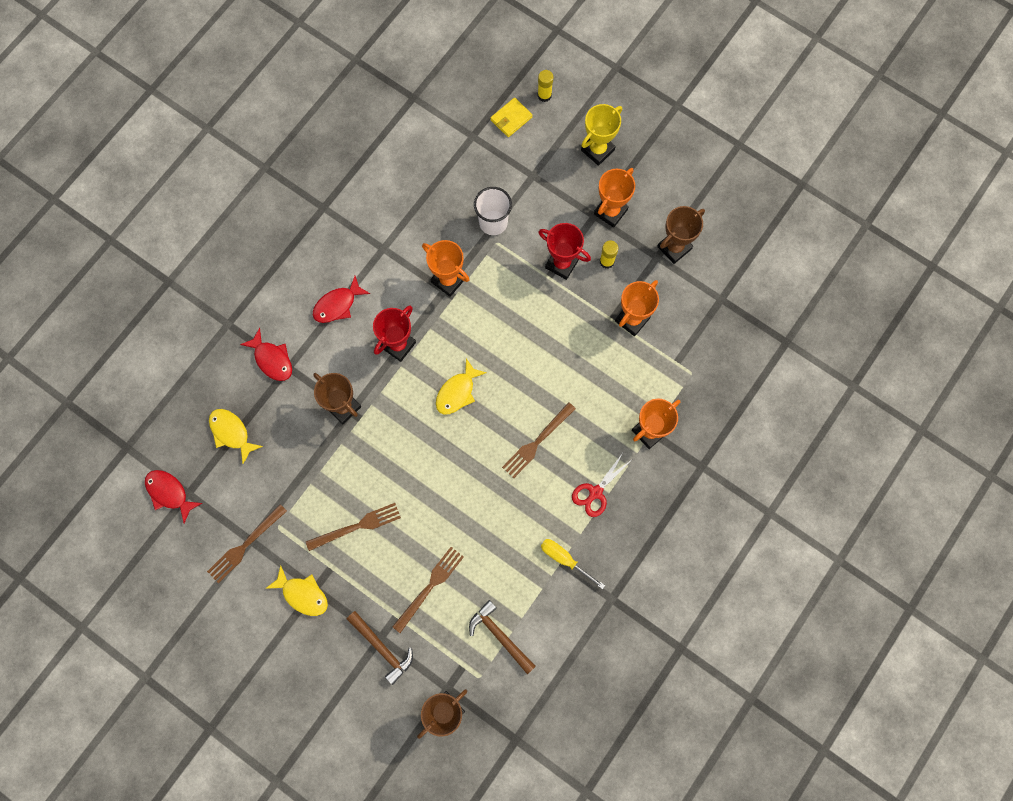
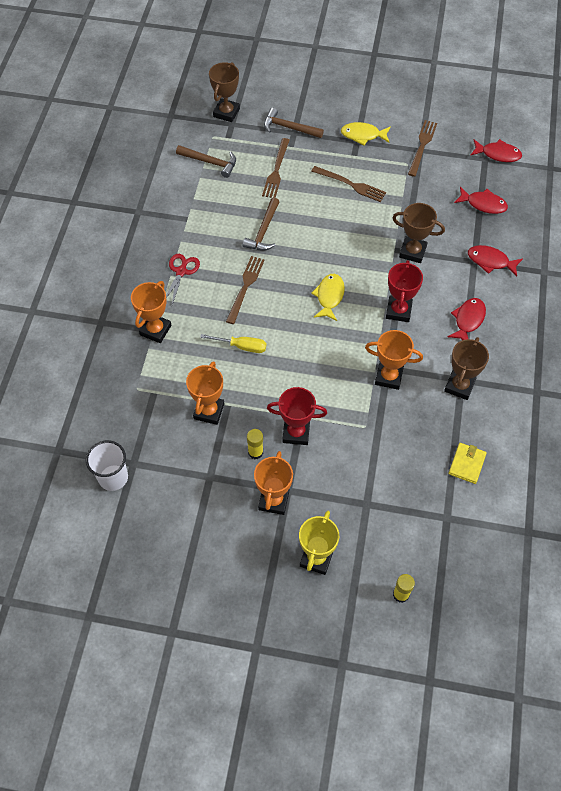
camera: 155 degrees right, 15 degrees down
(231, 433) = (483, 204): yellow fish -> red fish
(357, 526) = (351, 184): brown fork -> brown fork turned 105 degrees counterclockwise
(484, 506) = (263, 231): none -> brown hammer
(493, 222) = (378, 443): white cup -> white cup (113, 477)
(511, 118) = (420, 553): yellow wallet -> yellow wallet (467, 464)
(564, 559) = (185, 221): yellow screwdriver -> yellow screwdriver (242, 346)
(674, 248) = (196, 492): brown trophy -> brown trophy (459, 386)

